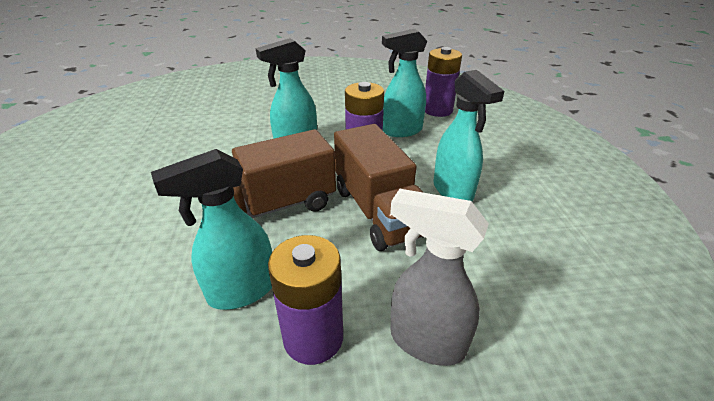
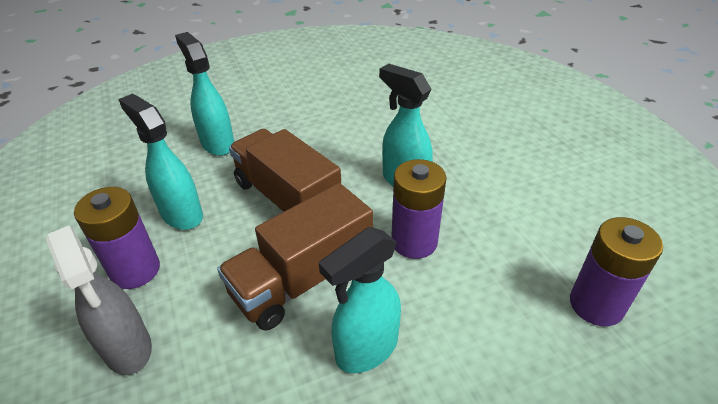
camera: 75 degrees right, 5 degrees up
(401, 131) = (495, 269): turquoise spray bottle -> turquoise spray bottle (217, 143)
(426, 341) = (128, 348): grey spray bottle -> grey spray bottle turned 135 degrees clockwise

